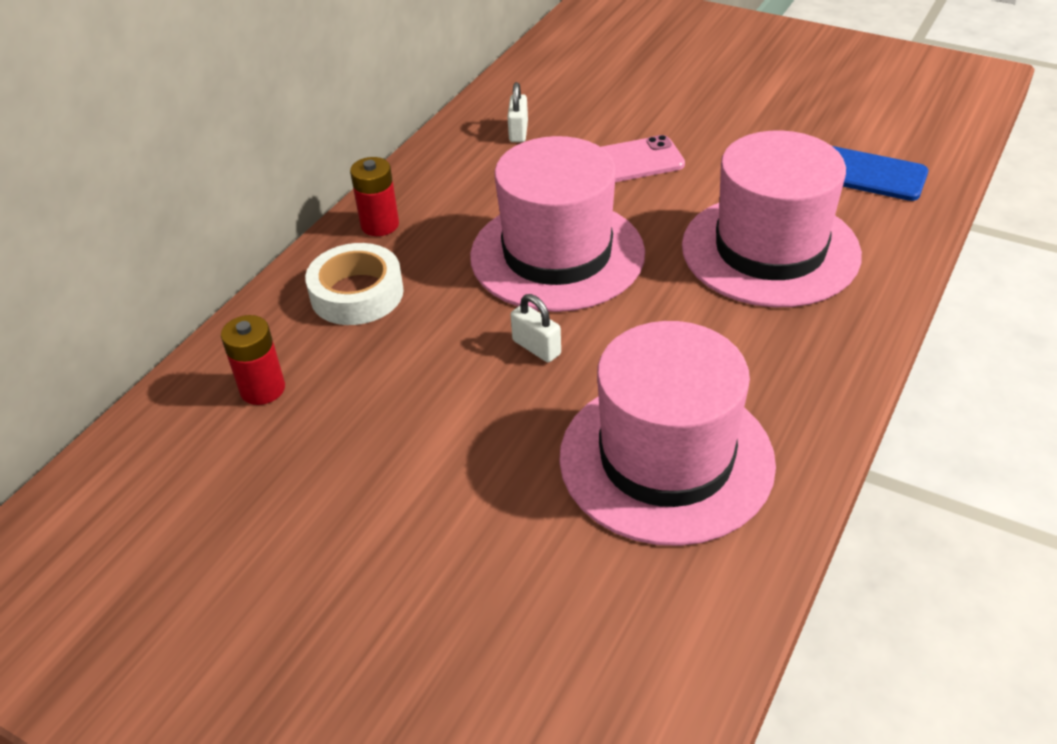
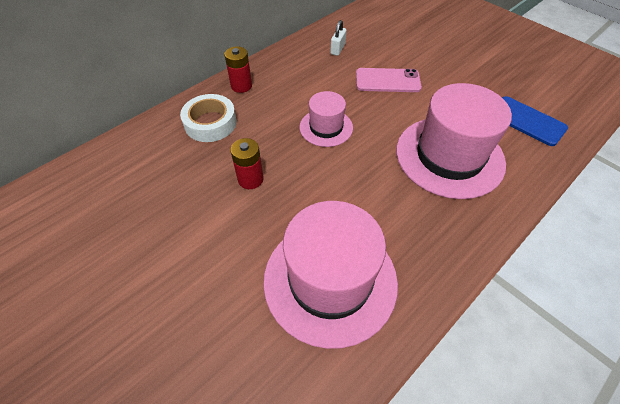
camera: 15 degrees right, 10 degrees up
(262, 389) = (136, 167): red battery -> red battery (250, 179)
(536, 347) = (288, 182): white padlock -> none
(557, 254) = (326, 127): pink hat -> pink hat, size x0.53

